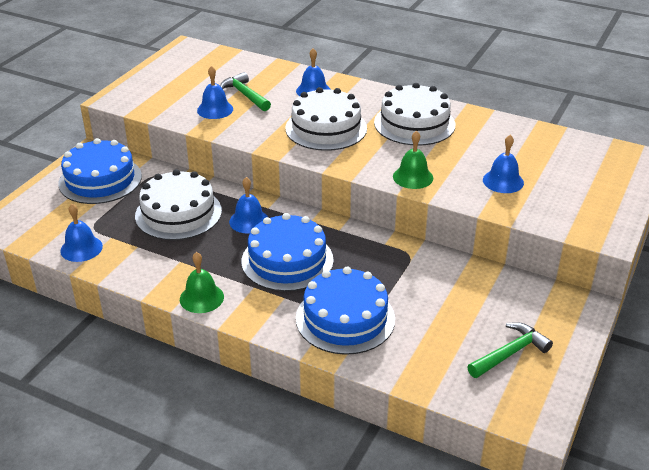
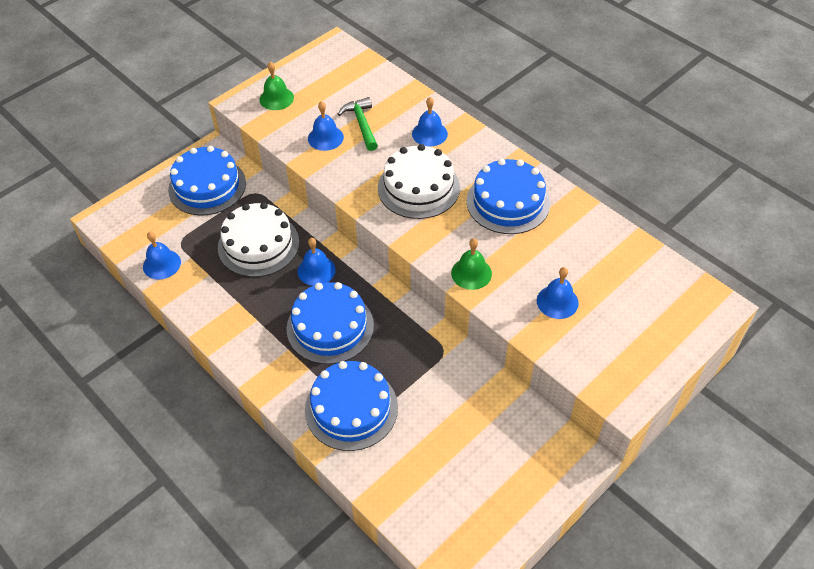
camera: 20 degrees right, 15 degrees up
(201, 298) = (239, 349): green bell -> green bell (276, 98)
(414, 123) = (508, 202): white cake -> blue cake
(510, 353) = (480, 492): green hammer -> none

